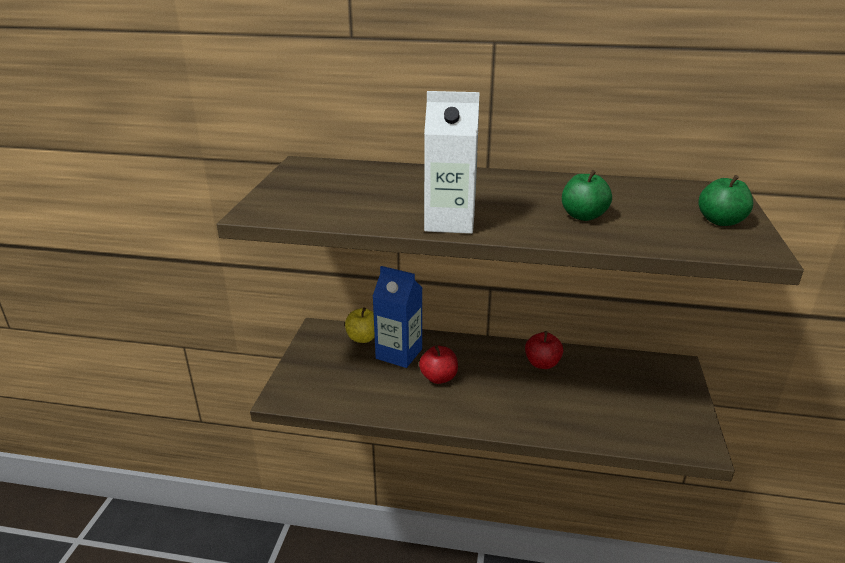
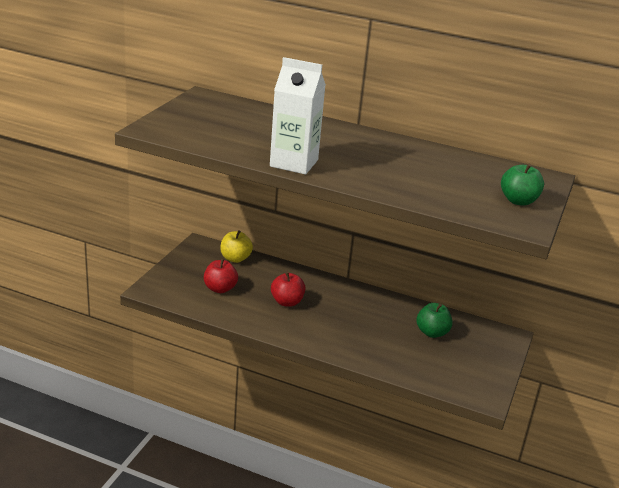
camera: 10 degrees right, 0 degrees up
(399, 354) = (261, 277): blue carton -> none
(542, 364) = (384, 309): red apple -> red apple (220, 289)
(583, 216) = (406, 177): green apple -> green apple (432, 332)

